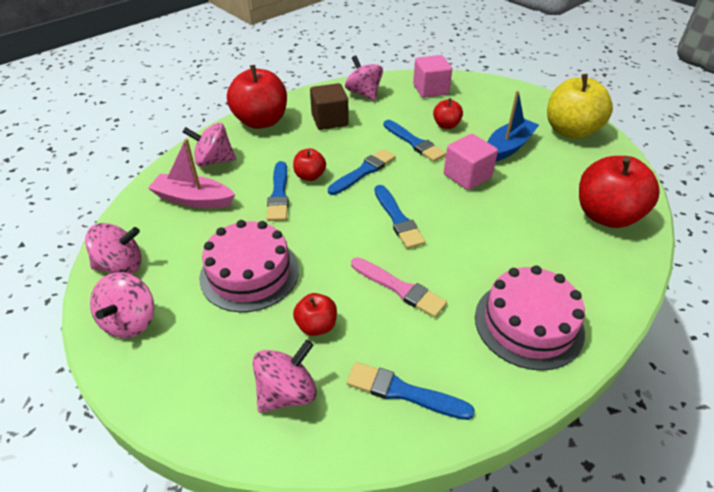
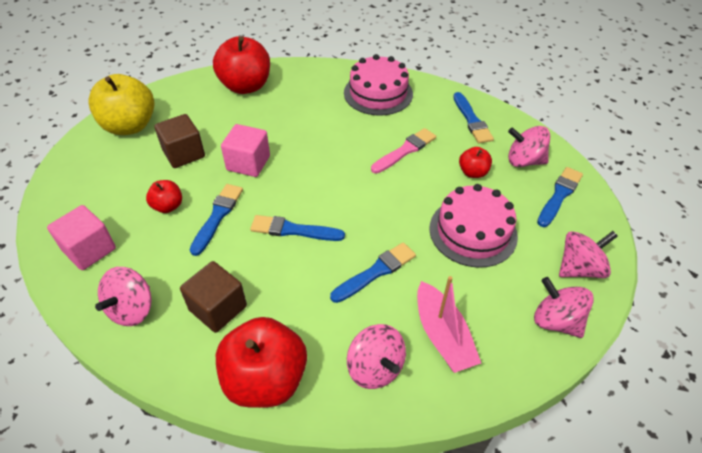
camera: 125 degrees left, 5 degrees up
(310, 176) = (331, 265): red apple -> none
(398, 219) = (338, 180): blue brush -> blue brush (559, 195)
(399, 288) = (405, 150): pink brush -> pink brush turned 45 degrees clockwise
(508, 147) = (184, 153): blue boat -> brown cube

